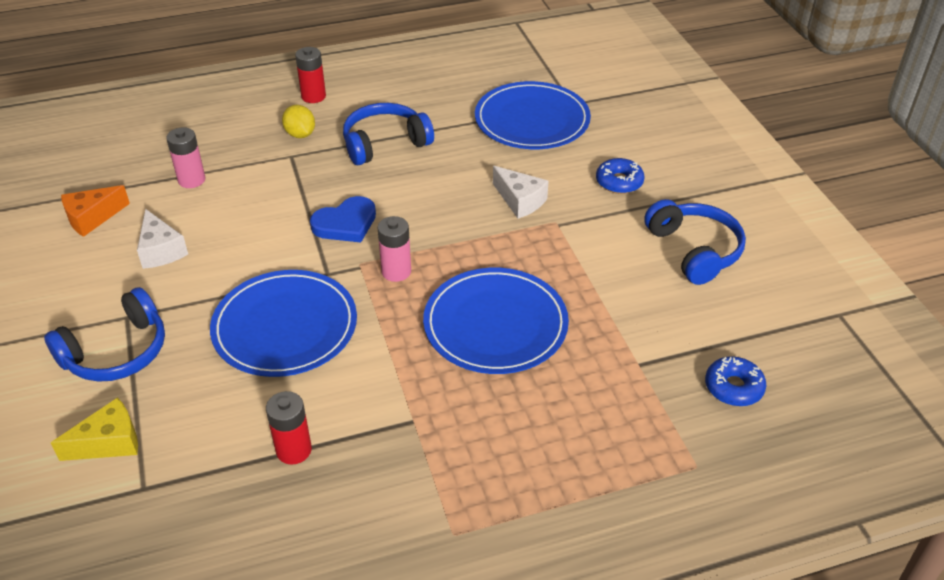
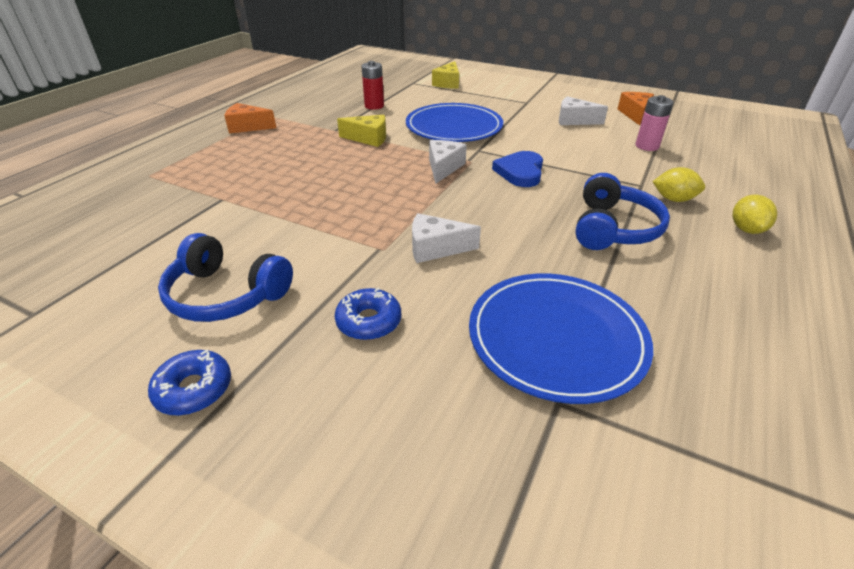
camera: 135 degrees right, 5 degrees down
(117, 352) = (502, 95): blue headphones -> none
(313, 96) = (746, 229): red battery -> yellow lemon
(396, 271) = (443, 168): pink battery -> white cheese
(398, 371) = (368, 138): none -> yellow cheese
(495, 324) = (343, 174): blue plate -> none
(509, 516) = (247, 127): none -> orange cheese
(733, 387) = (136, 217): blue donut -> blue donut (194, 389)

